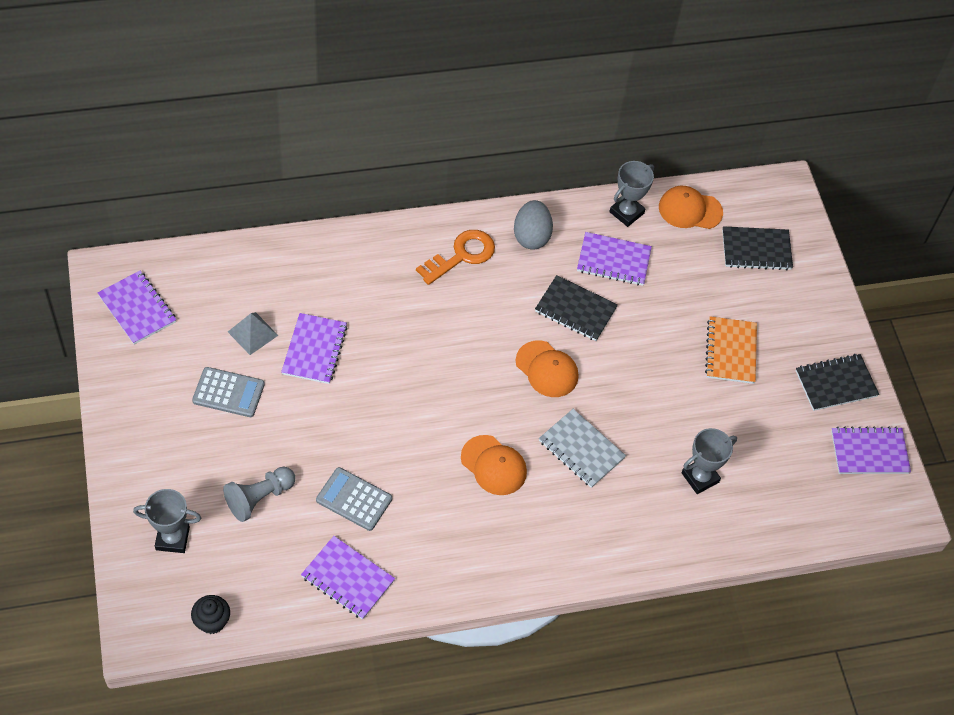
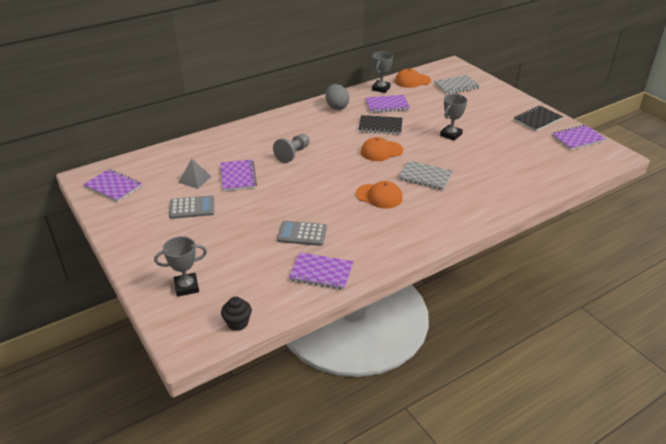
camera: 15 degrees left, 20 degrees down
(259, 498) = (238, 250): grey pawn -> grey pawn (293, 154)
(462, 255) = (303, 121): orange key -> none
(547, 369) = (381, 151): orange cap -> orange cap turned 135 degrees clockwise
(700, 477) = (499, 170): grey trophy -> grey trophy (451, 135)
(731, 351) = (474, 121): orange notebook -> none
(756, 250) = (456, 86): black notebook -> grey notebook

